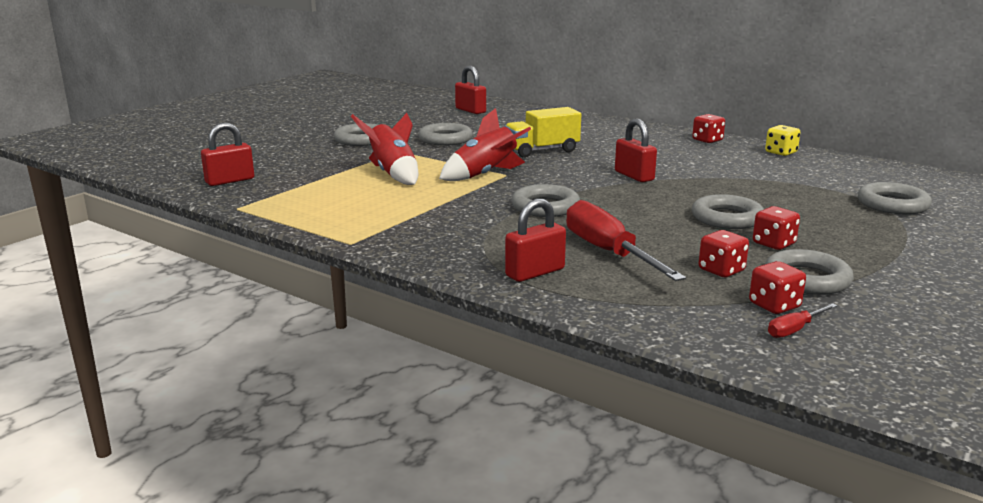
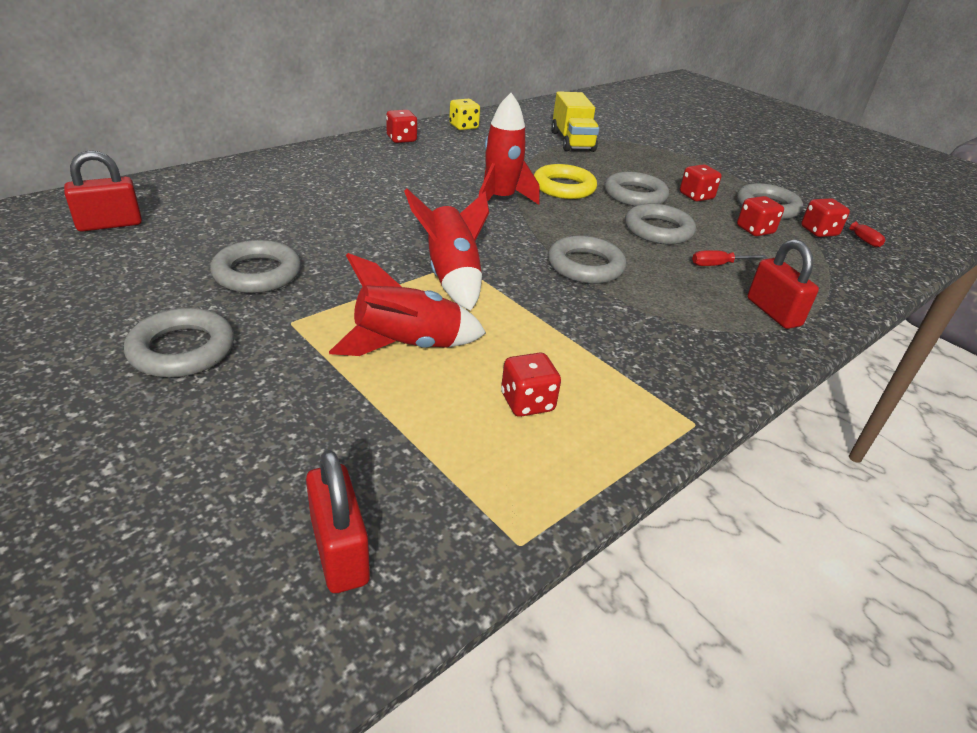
camera: 80 degrees left, 15 degrees up
(352, 202) = (527, 402): none -> red dice
(542, 151) = (373, 222): yellow truck -> yellow truck (572, 141)
(608, 252) = (718, 265): red screwdriver -> red screwdriver, size x0.44
(634, 176) = (500, 199): red padlock -> red rocket
(697, 193) = (564, 187): none -> yellow ring
(892, 204) = (613, 136): grey ring -> grey ring (658, 230)

